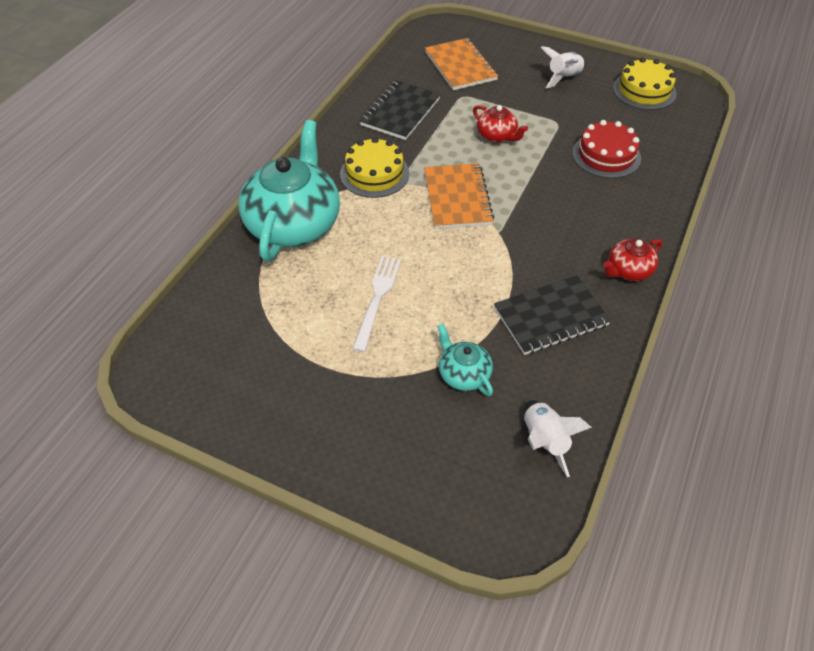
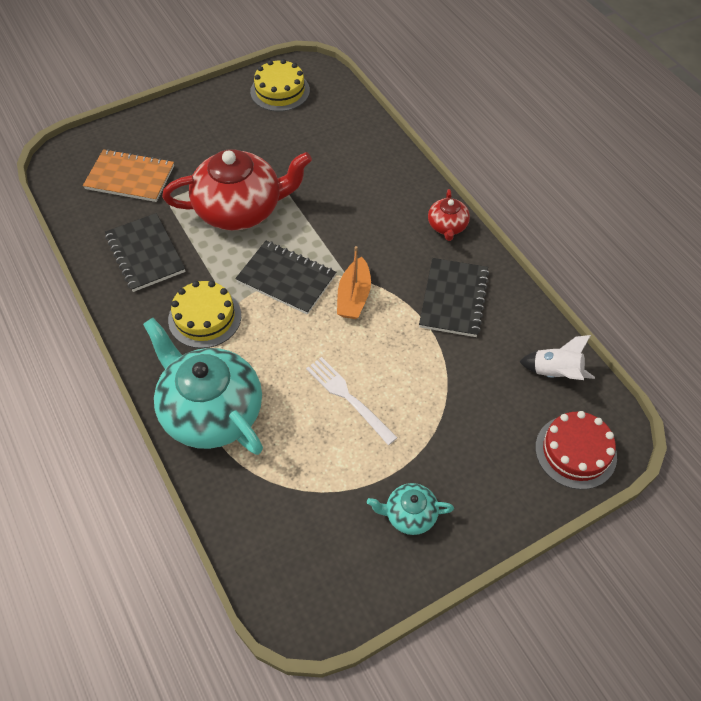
camera: 55 degrees left, 5 degrees up
(457, 198) = (286, 279): orange notebook -> black notebook
(463, 374) = (465, 385): turquoise teapot -> turquoise teapot (409, 515)
(482, 248) = (354, 296): none -> orange boat
(497, 136) = (240, 209): red teapot -> red teapot, size x2.16
(563, 78) = (216, 125): white rocket -> none
(606, 155) = (326, 160): red cake -> red cake (575, 451)

